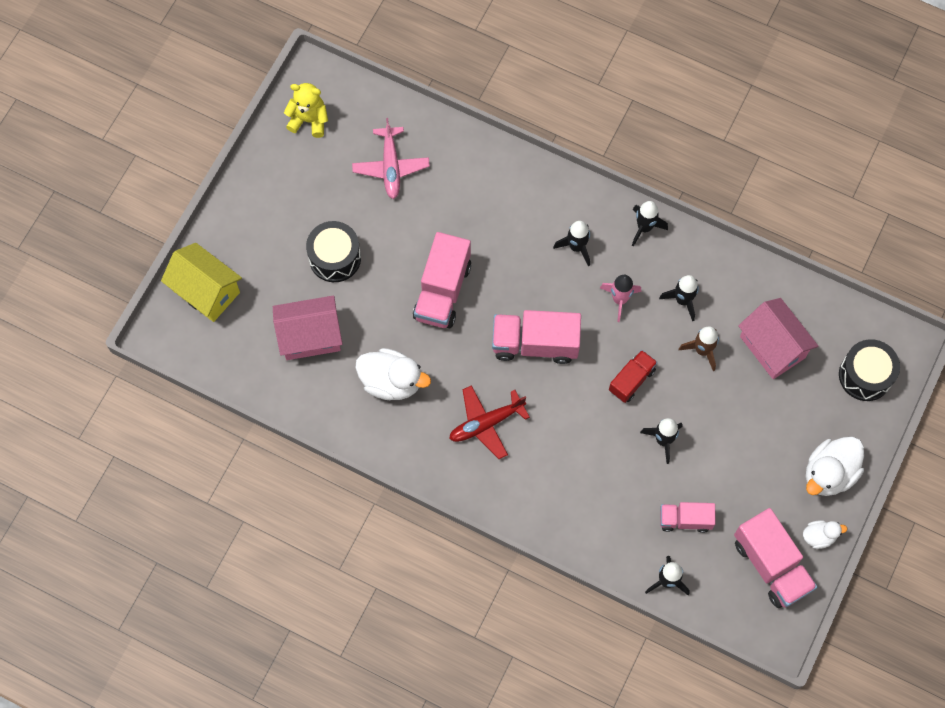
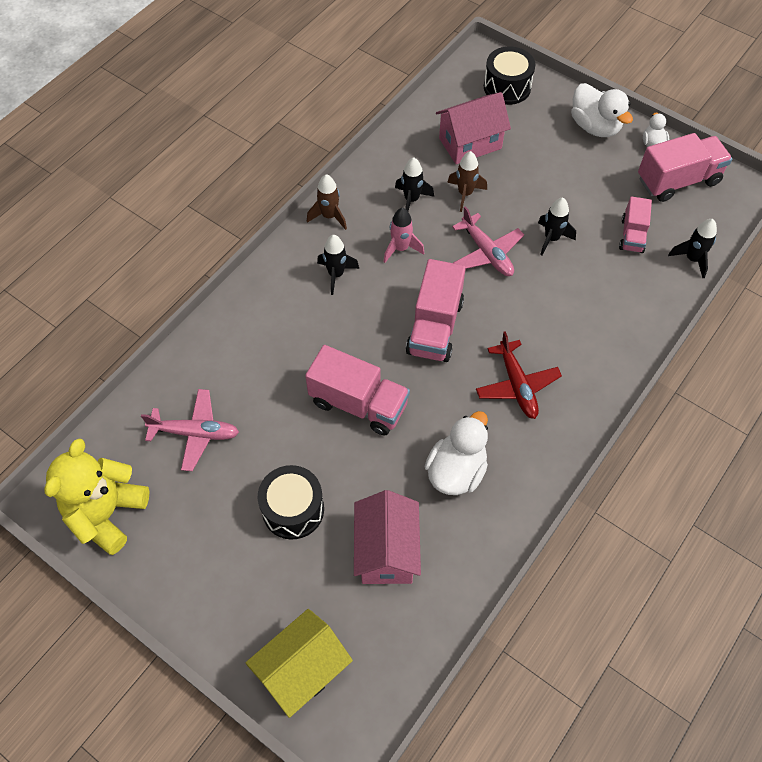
camera: 80 degrees left, 10 degrees down
(309, 120) = (107, 513): yellow teddy bear -> yellow teddy bear, size x1.57
(631, 380) = (487, 253): red truck -> pink plane
(644, 228) = (329, 216): black rocket -> brown rocket

